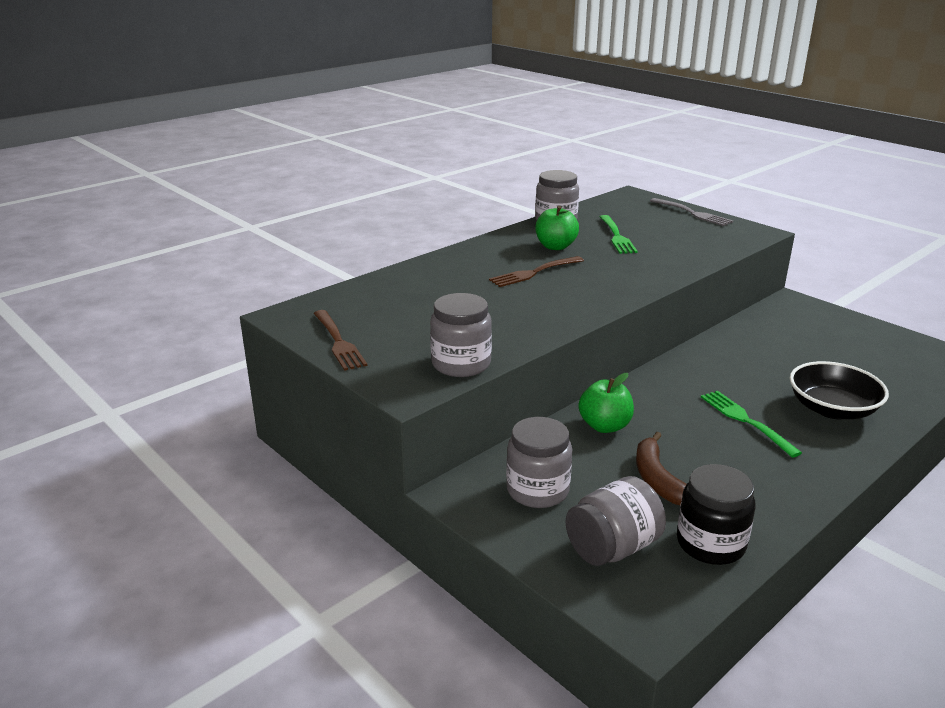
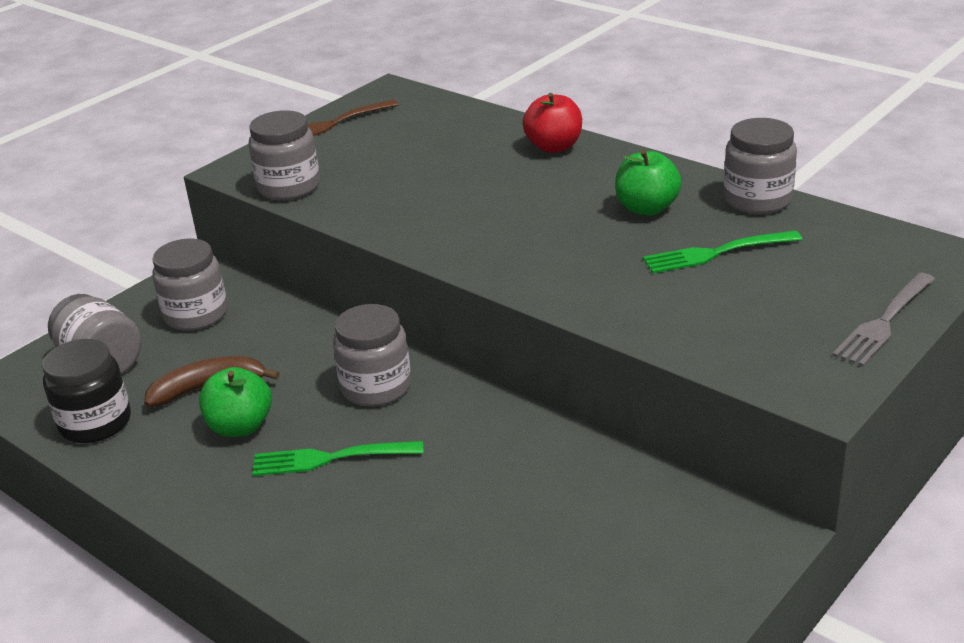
camera: 85 degrees right, 5 degrees up
(449, 263) = (554, 147): none -> red apple
(534, 272) = (544, 202): brown fork -> none
(604, 426) = (315, 348): green apple -> green apple (240, 427)
(661, 401) = (376, 387): none -> grey jar
(746, 421) = (331, 458): green fork -> green fork turned 150 degrees counterclockwise
(832, 409) = (370, 543): black bowl -> none

